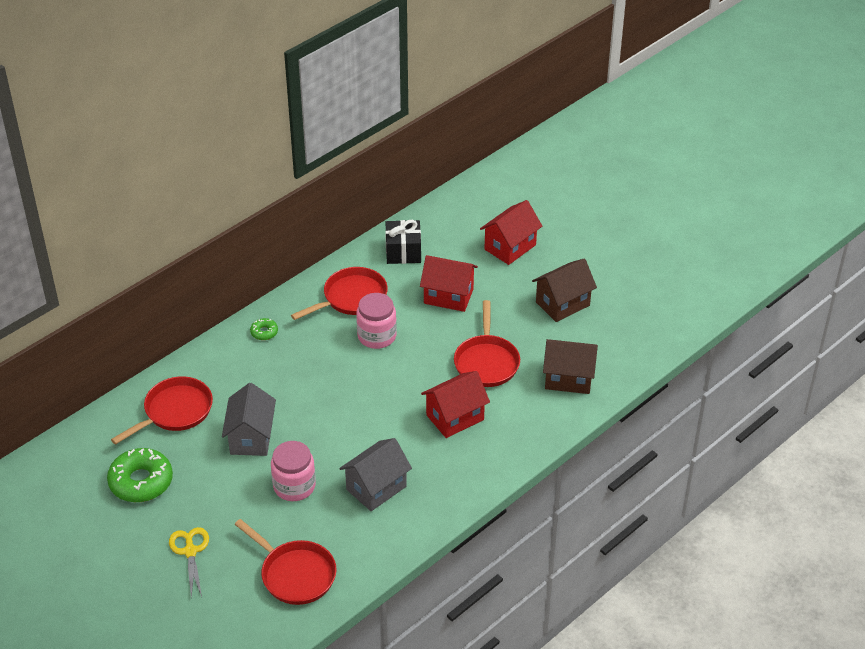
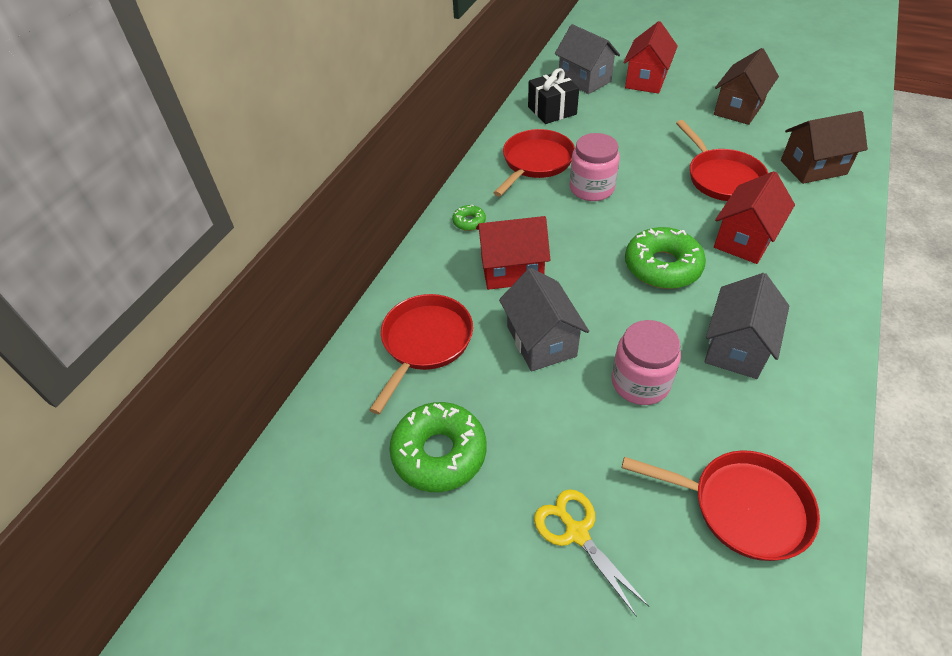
camera: 20 degrees left, 5 degrees up
(376, 416) = (662, 266): none -> green donut
(448, 296) = (629, 133): red house -> red house (512, 270)
(456, 229) = (584, 80): none -> grey house

